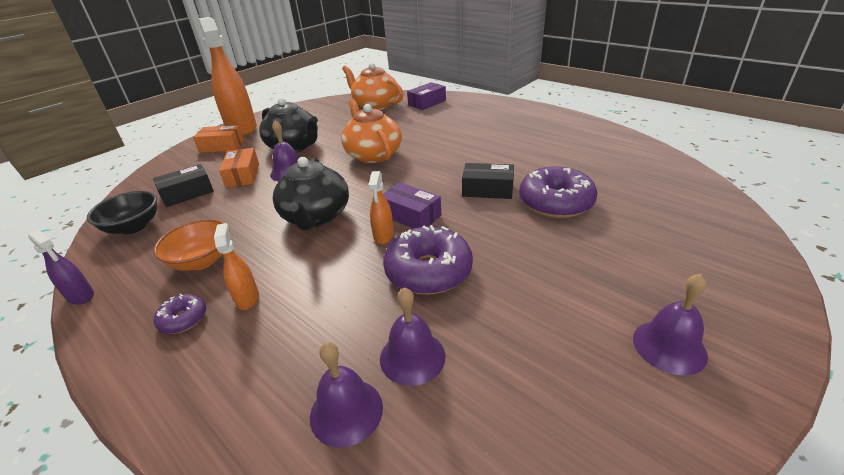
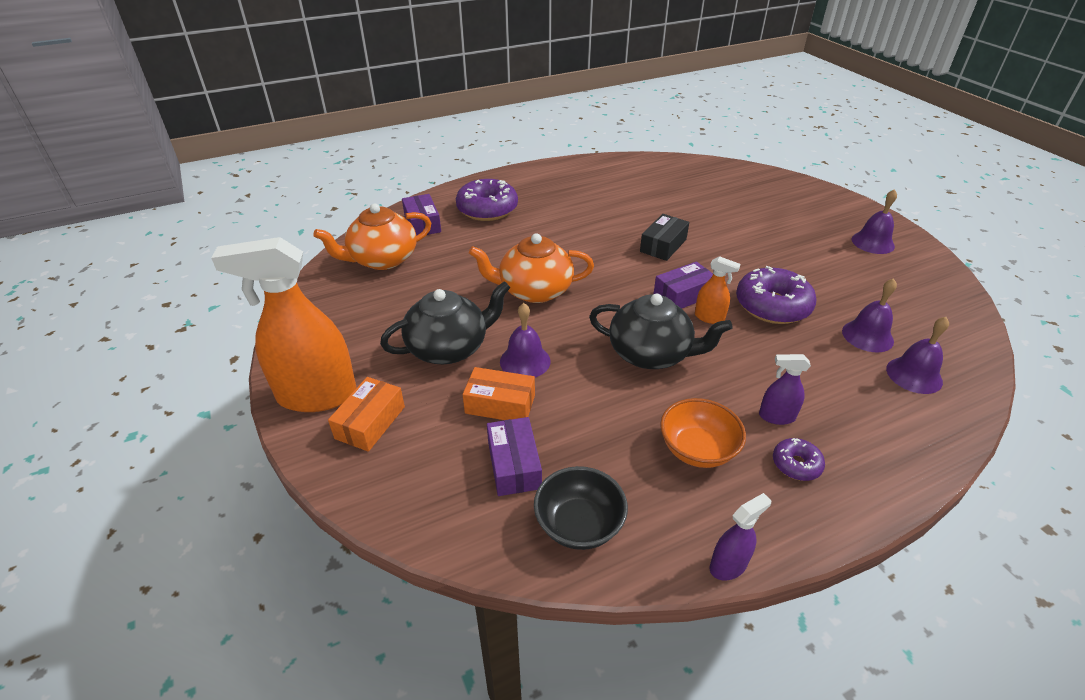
camera: 70 degrees left, 5 degrees up
(187, 193) = (514, 465): black box -> purple box
(247, 298) = (776, 416): orange spray bottle -> purple spray bottle
(555, 202) = (704, 223): purple donut -> purple donut (487, 209)

